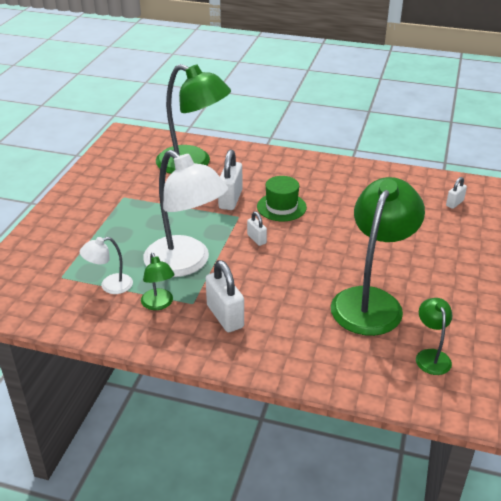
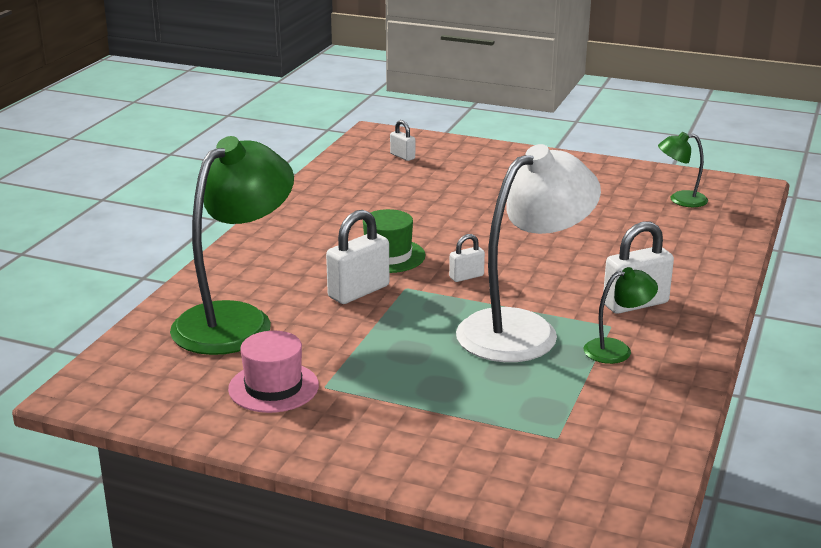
camera: 85 degrees left, 10 degrees down
(110, 286) = (578, 390): white lamp -> none
(123, 182) = (273, 387): none -> pink hat
(230, 199) = (358, 292): white padlock -> white padlock turned 60 degrees counterclockwise
(371, 301) = (595, 218): green lamp -> none

